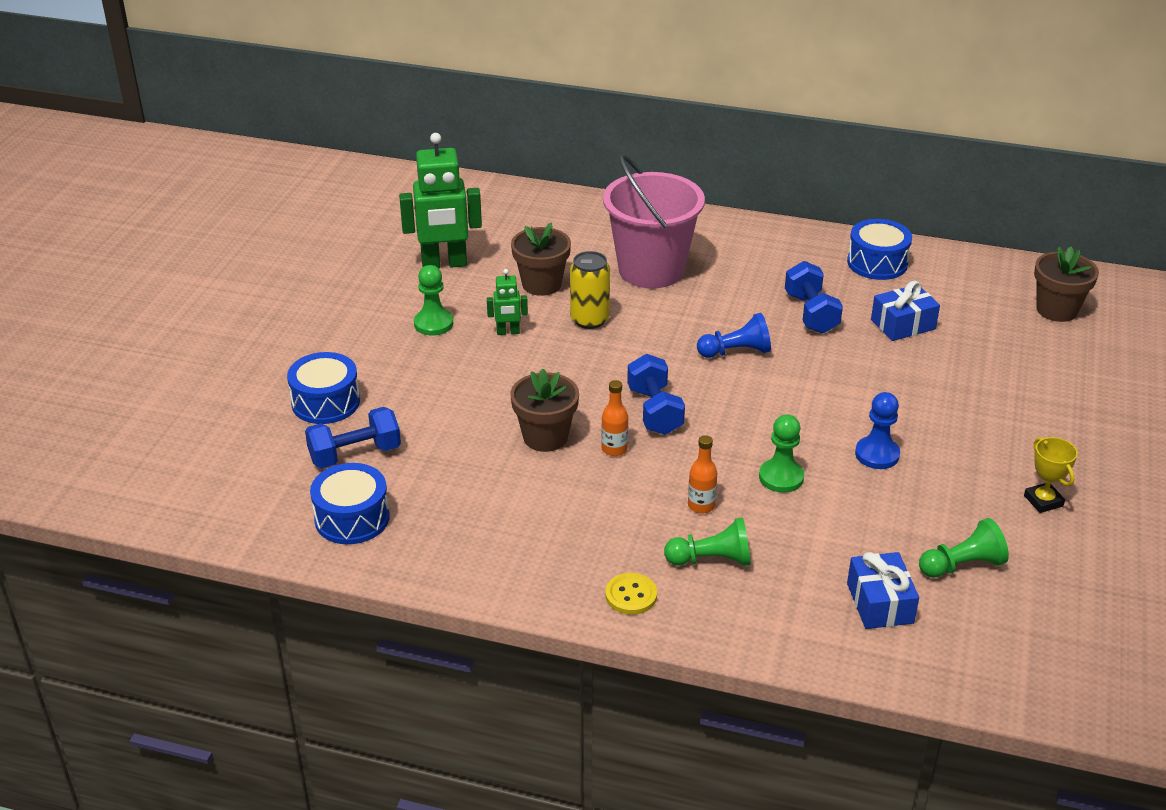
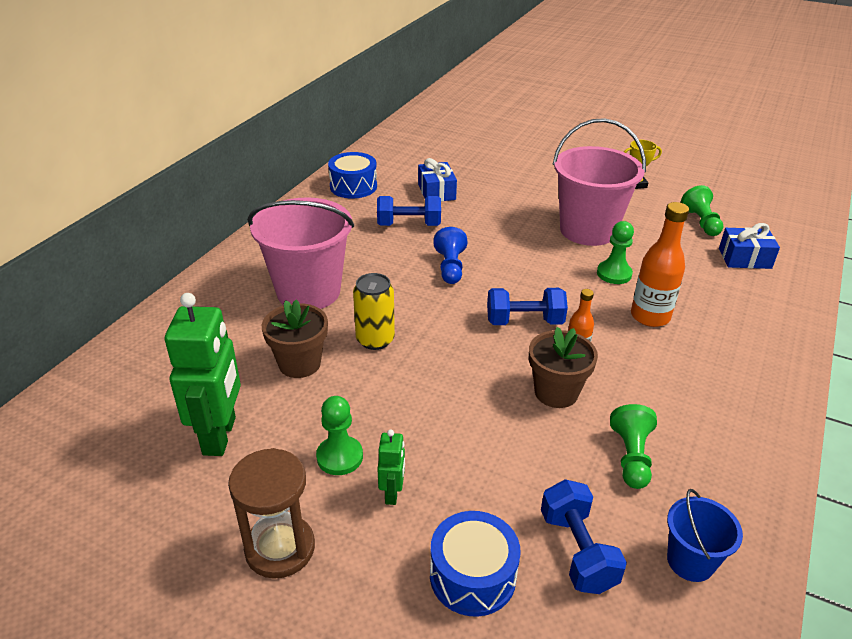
camera: 80 degrees left, 0 degrees up
(340, 312) = (280, 548): none -> brown hourglass
(352, 518) = (690, 561): blue drum -> blue bucket
(508, 332) = (377, 398): green robot -> green robot (392, 493)
(631, 595) = (765, 369): yellow button -> none
(701, 506) = (650, 316): orange bottle -> orange bottle, size x1.78
(711, 560) = (714, 321): green pawn -> green pawn (631, 457)
(877, 454) = (588, 230): blue pawn -> pink bucket
(1056, 310) = (438, 139): brown flower pot -> none

